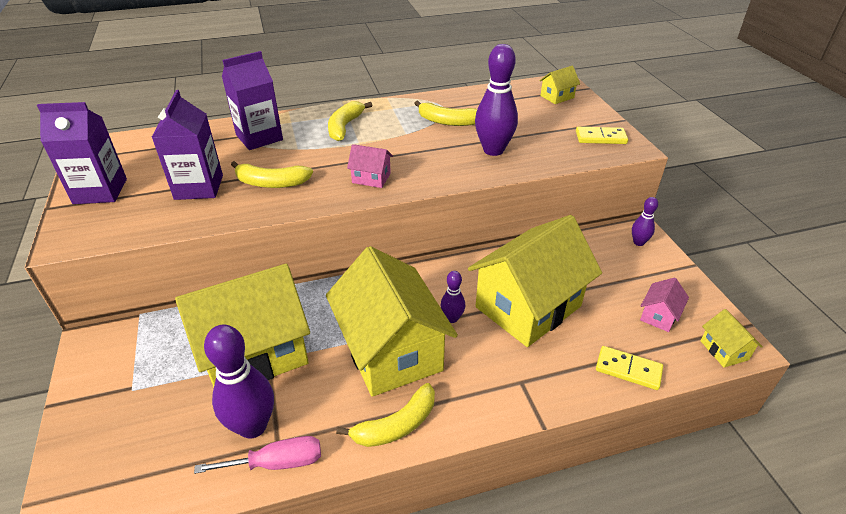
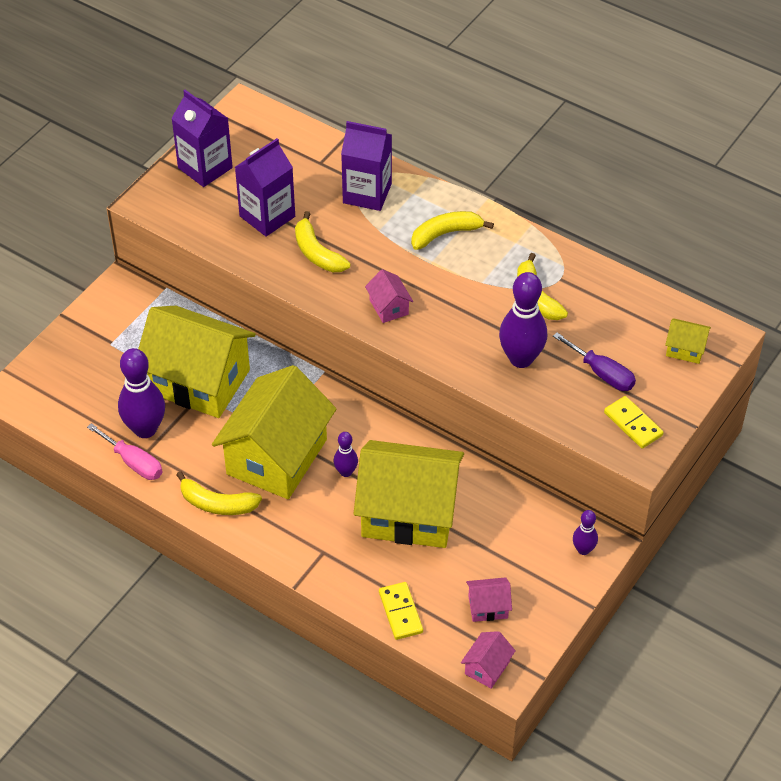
camera: 50 degrees right, 10 degrees up
(543, 129) = (602, 373): none -> purple screwdriver
(724, 350) = (487, 668): yellow house -> pink house

